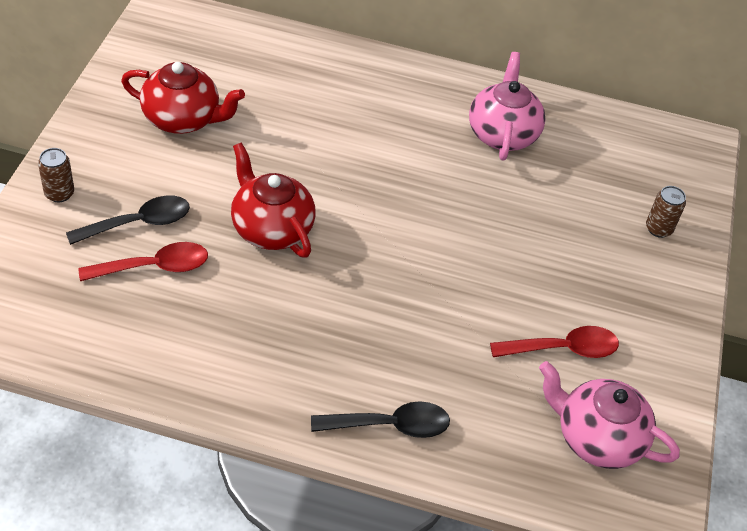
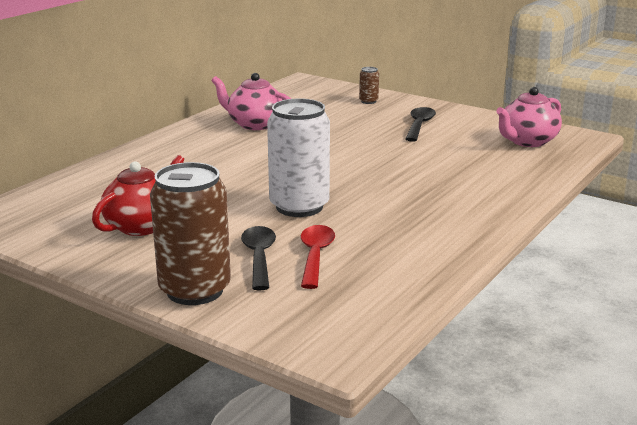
camera: 65 degrees left, 25 degrees down
(59, 193) = (195, 290): brown can -> brown can, size x2.34
(271, 228) = (299, 207): red teapot -> white can
(390, 425) = (505, 193): black spoon -> black spoon (419, 125)
(563, 349) = (455, 138): red spoon -> none

